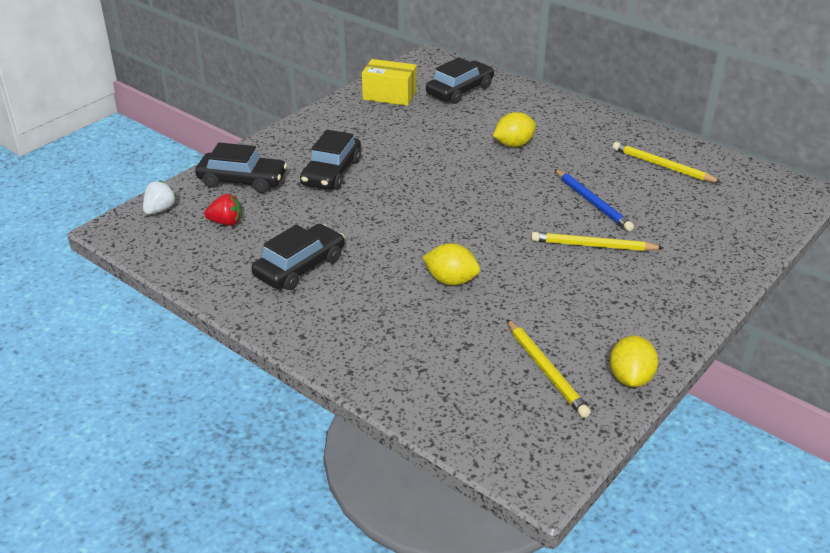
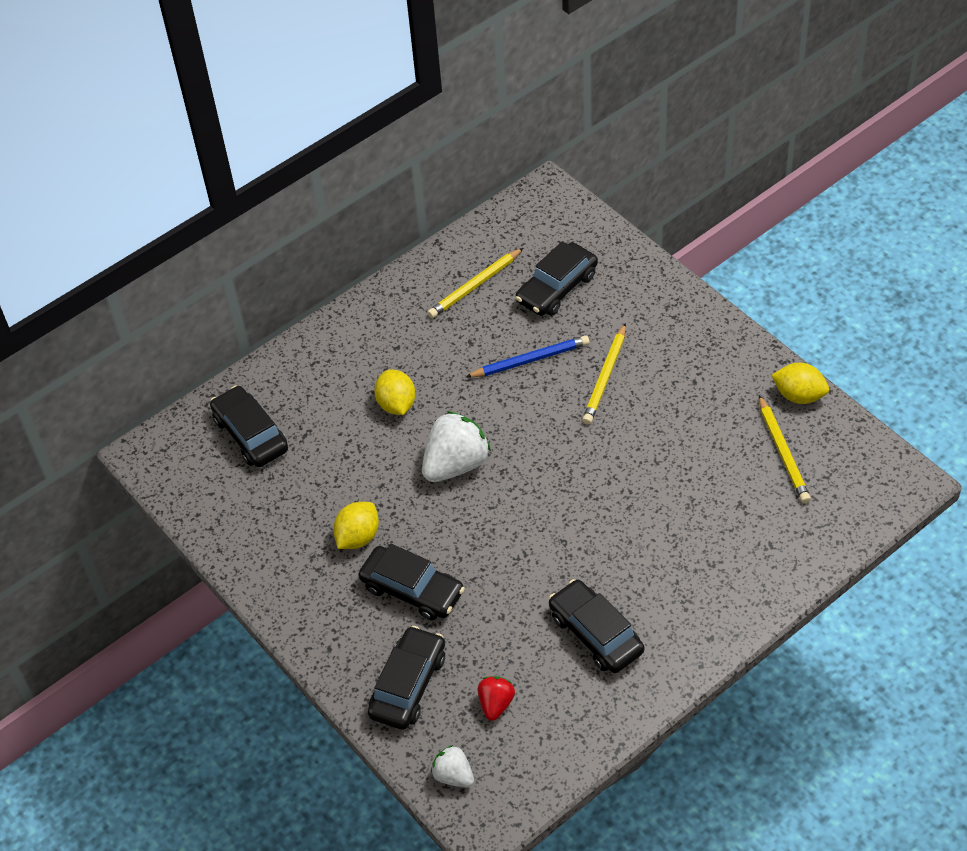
camera: 75 degrees left, 15 degrees up
(389, 95) = (239, 510): yellow box -> none
(451, 280) = (642, 503): yellow lemon -> yellow lemon (358, 537)
(462, 178) = (455, 464): none -> white strawberry
(546, 370) = (783, 452): yellow pencil -> yellow pencil turned 90 degrees clockwise
(687, 208) = (557, 288): none -> black car

